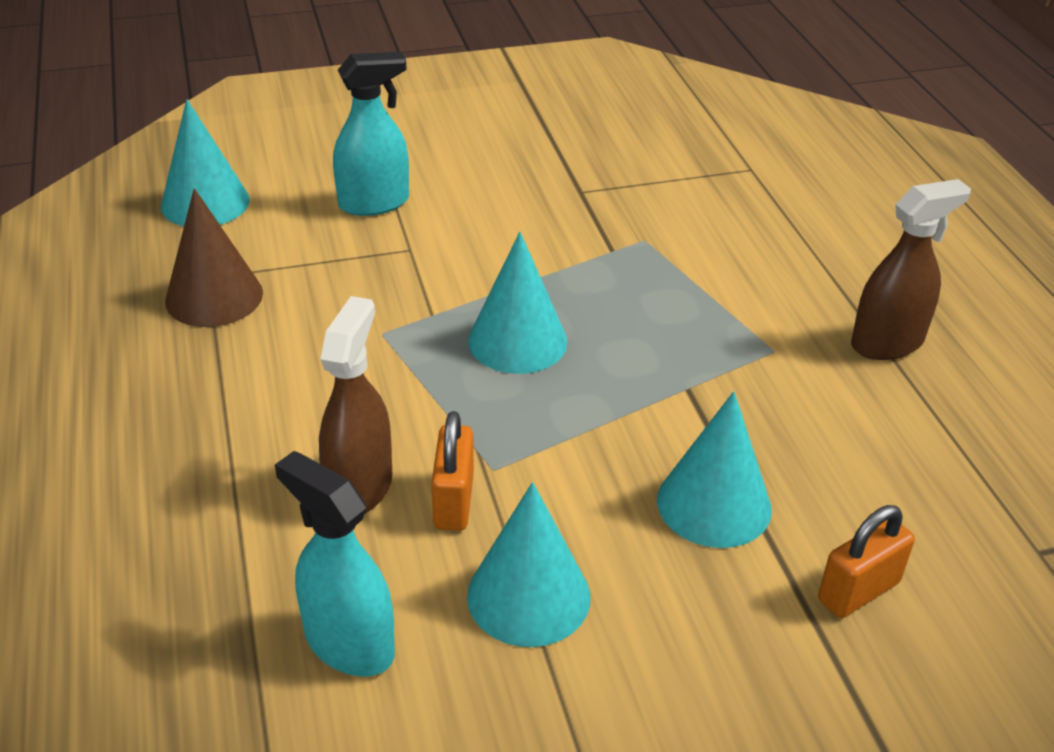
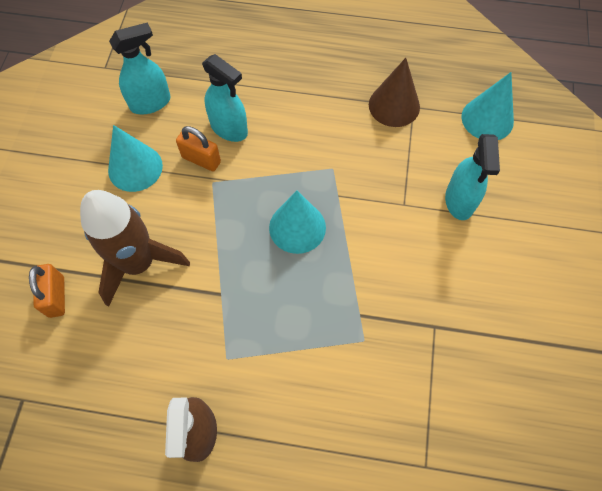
camera: 115 degrees right, 25 degrees up
(360, 487) = (229, 128): brown spray bottle -> turquoise spray bottle
(714, 504) = (139, 263): turquoise cone -> brown rocket

